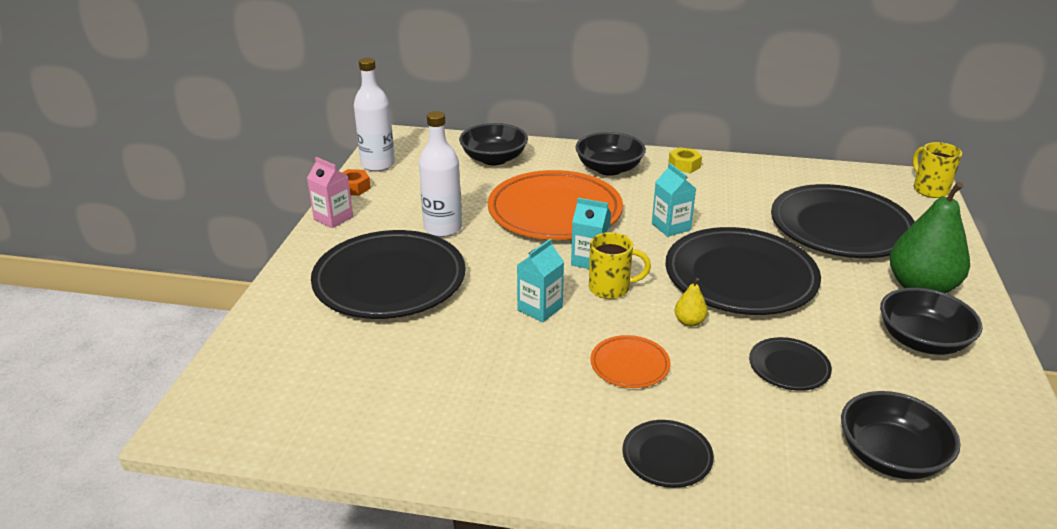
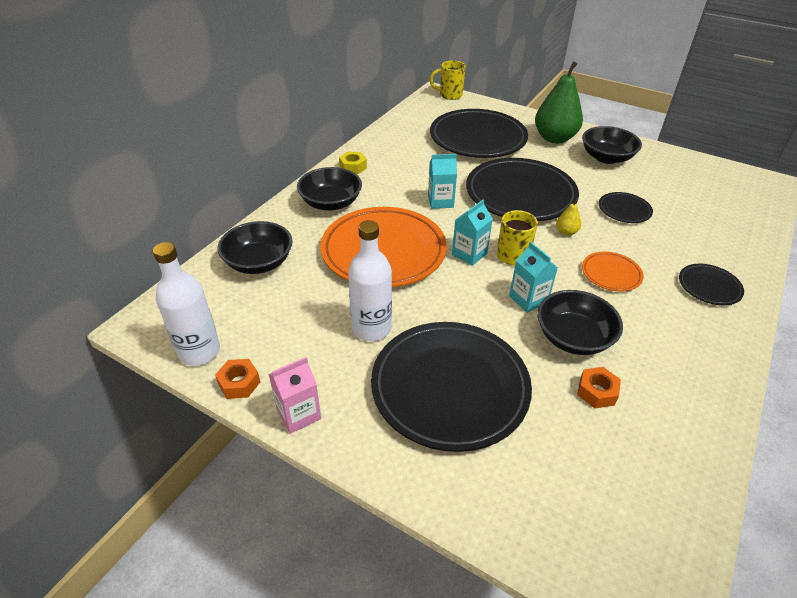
camera: 70 degrees left, 10 degrees up
(422, 369) = (596, 392): none -> orange nut
(890, 456) = (707, 205): black bowl -> black bowl (573, 337)

